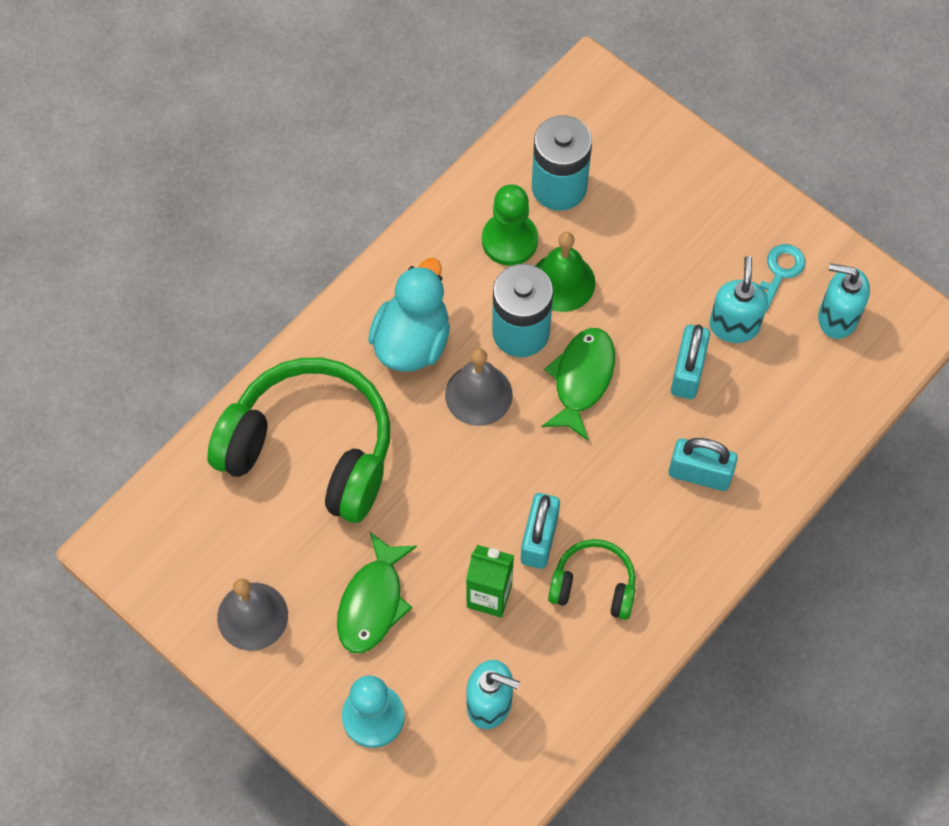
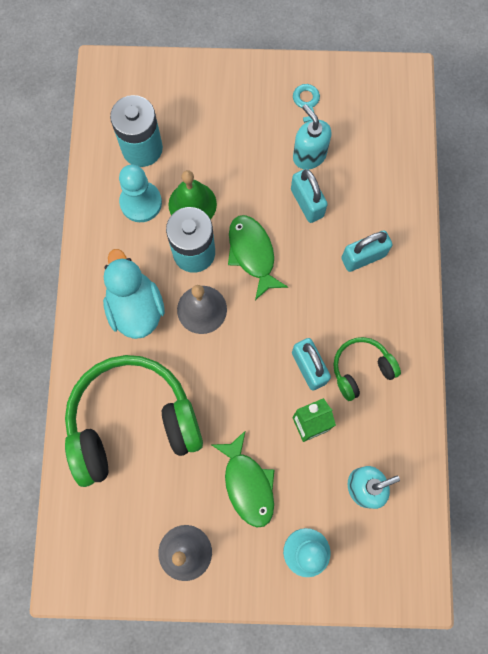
camera: 40 degrees left, 10 degrees up
(509, 240) = (141, 202): green pawn -> turquoise pawn
(837, 318) = (360, 108): turquoise soap dispenser -> none

